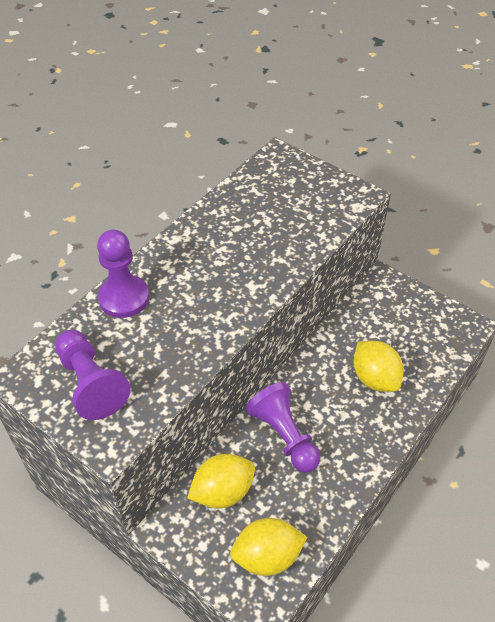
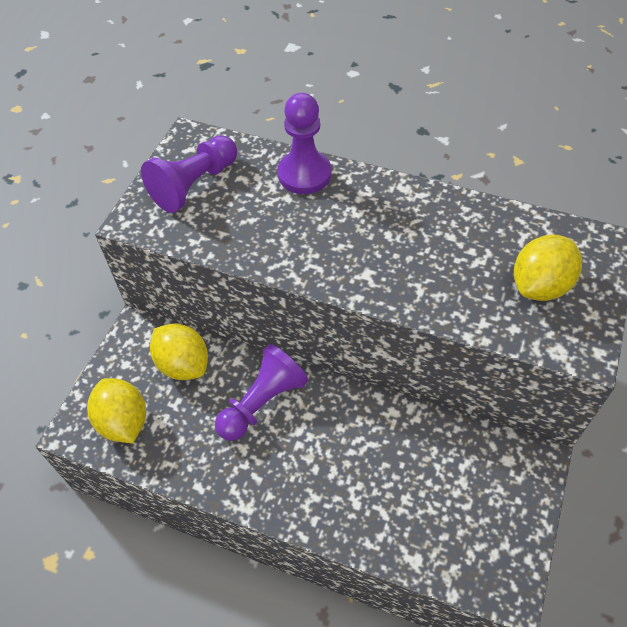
camera: 75 degrees right, 5 degrees up
(375, 378) = (371, 481): yellow lemon -> yellow lemon (540, 285)

